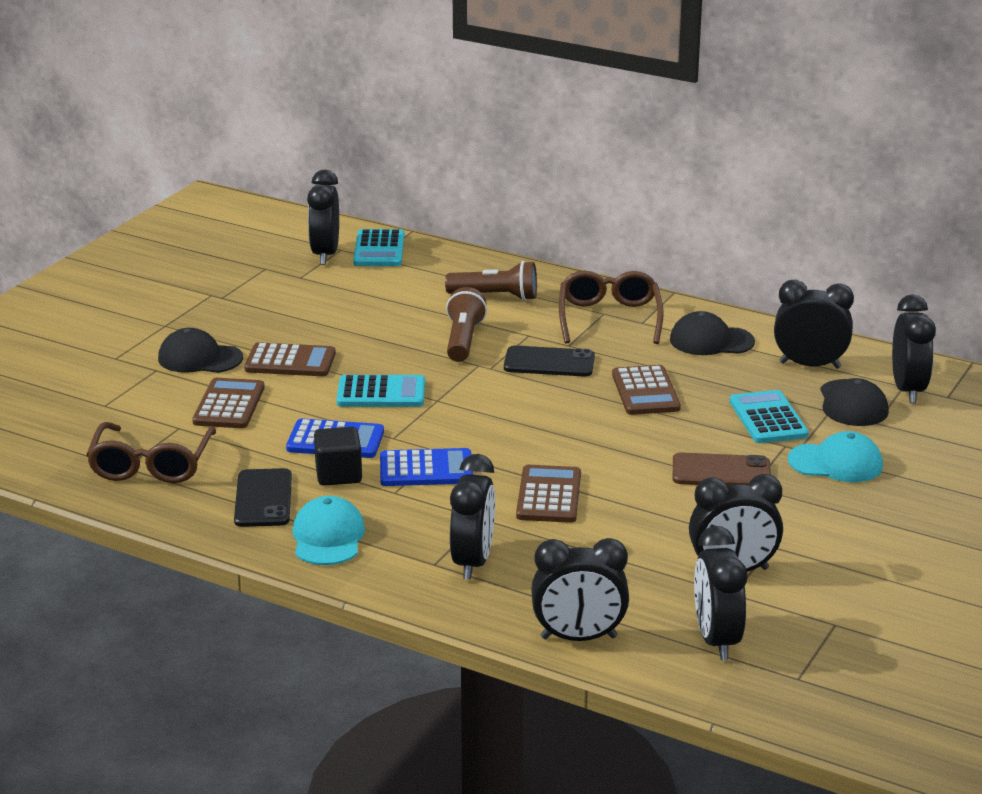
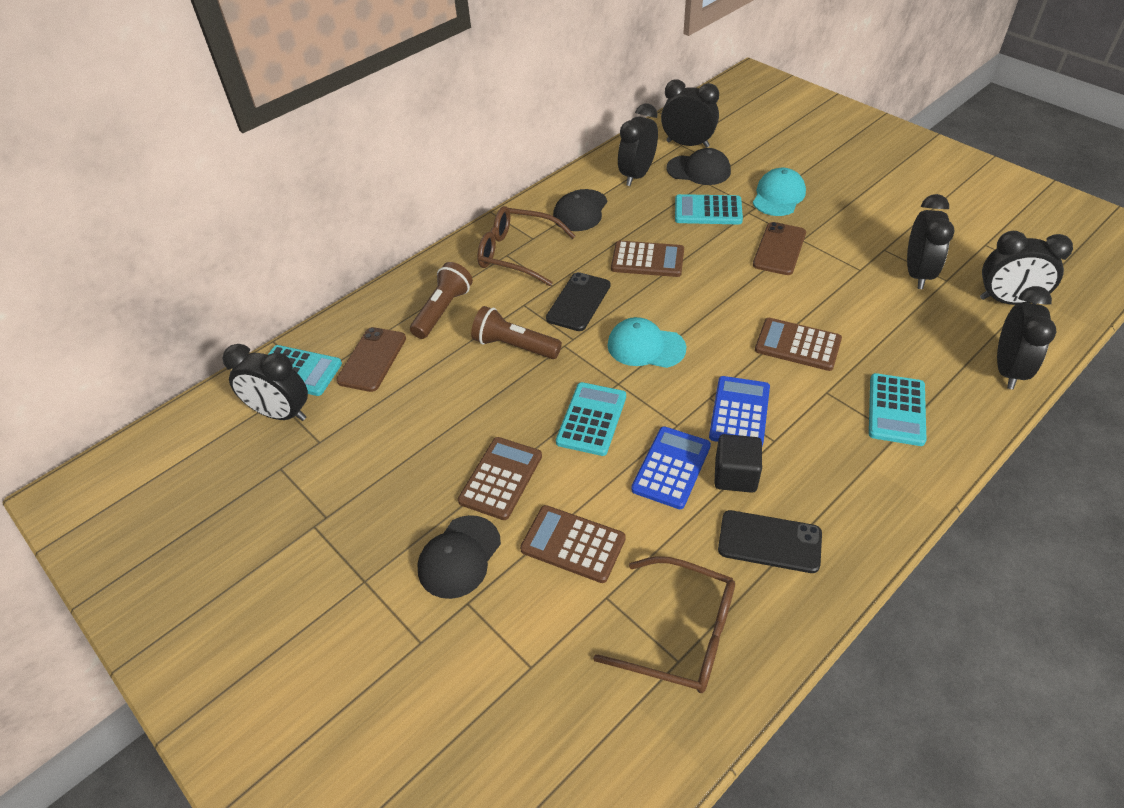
camera: 70 degrees left, 20 degrees up
(328, 537) = (847, 501): turquoise cap -> turquoise cap (645, 346)
(410, 278) = (372, 359): none -> brown phone
(473, 562) = (896, 410): black clock -> turquoise calculator

